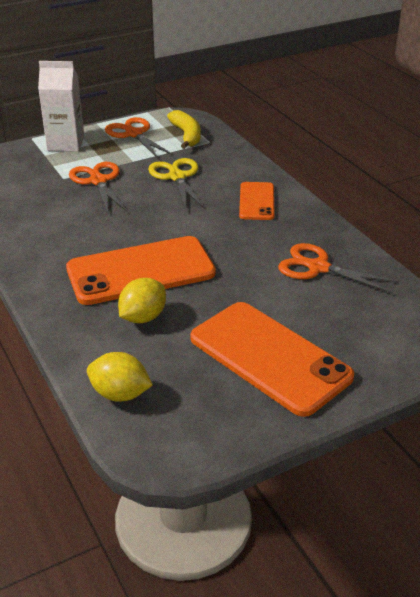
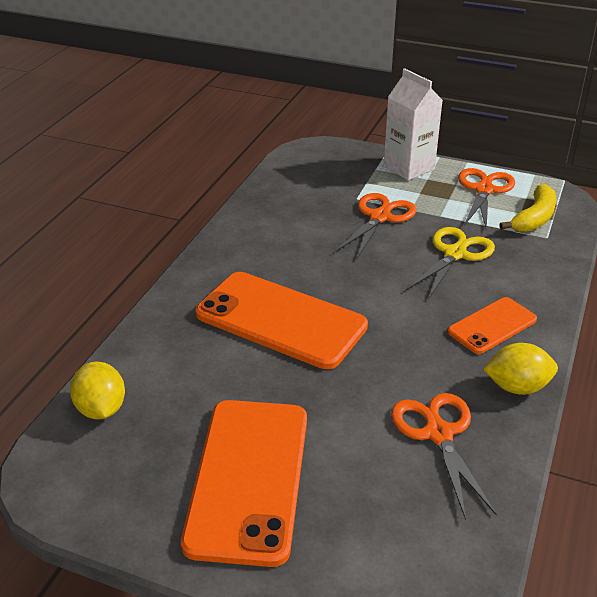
camera: 50 degrees right, 0 degrees up
(143, 317) = (217, 361): yellow lemon -> yellow lemon (517, 387)

